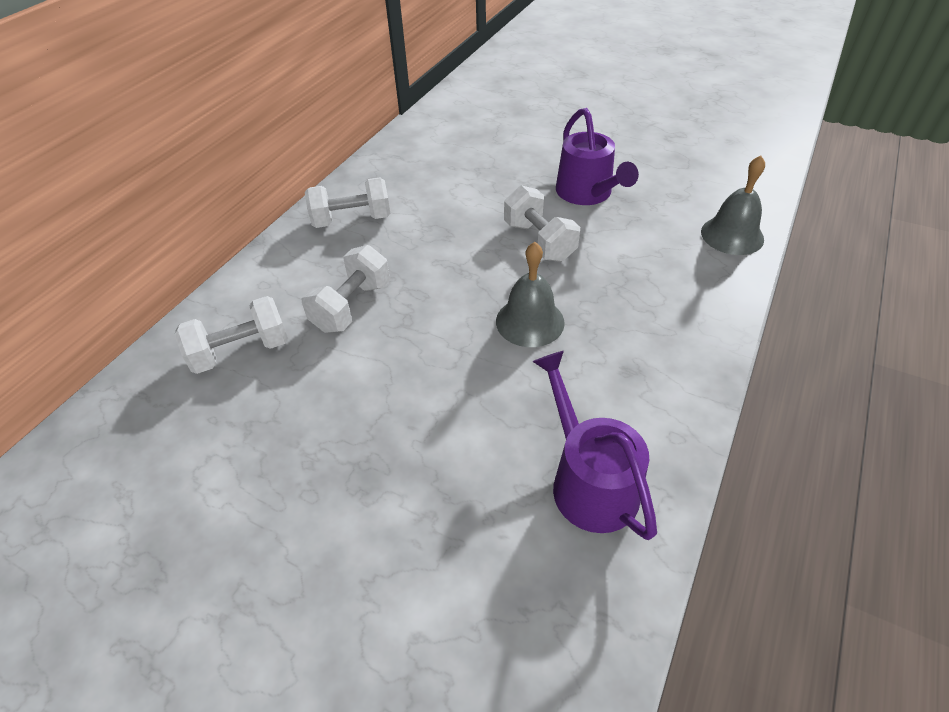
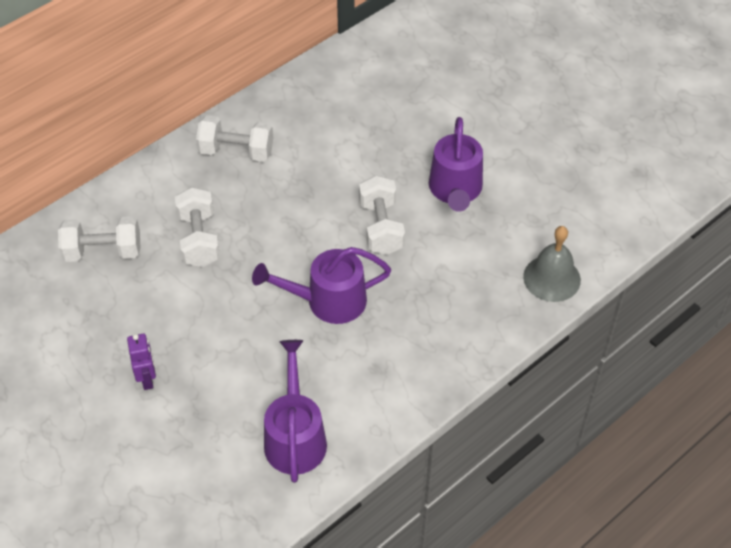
camera: 20 degrees right, 5 degrees up
(352, 306) = (199, 239): white dumbbell -> white dumbbell turned 60 degrees counterclockwise
(361, 477) = (147, 378): none -> purple robot
(530, 321) = (328, 301): grey bell -> purple watering can

